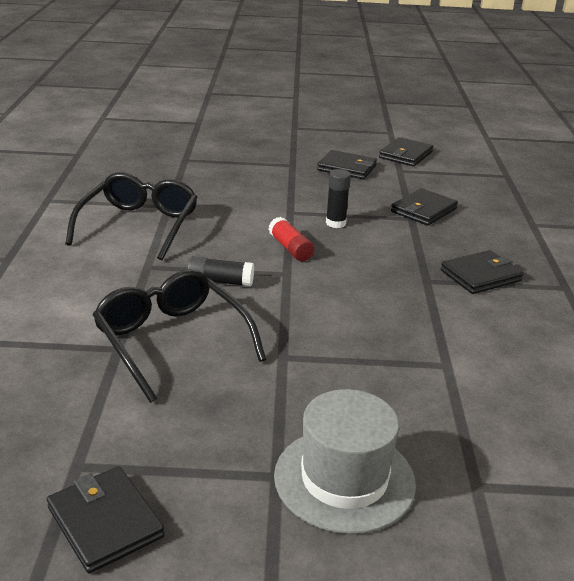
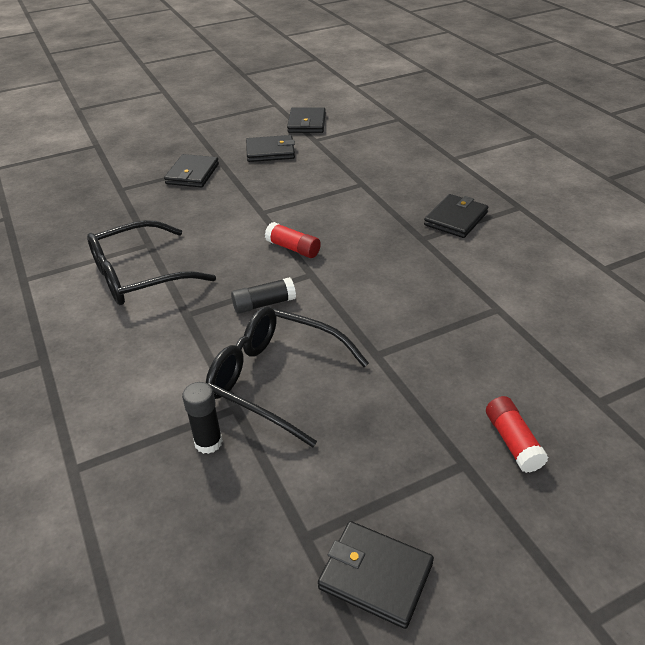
camera: 25 degrees left, 10 degrees up
(138, 226) = (140, 275): black glasses -> black glasses turned 105 degrees counterclockwise
(335, 223) = (308, 210): black glue stick -> black glue stick (208, 442)
(344, 479) = (513, 442): grey hat -> red glue stick
(423, 210) = (365, 173): black wallet -> black wallet (192, 174)

